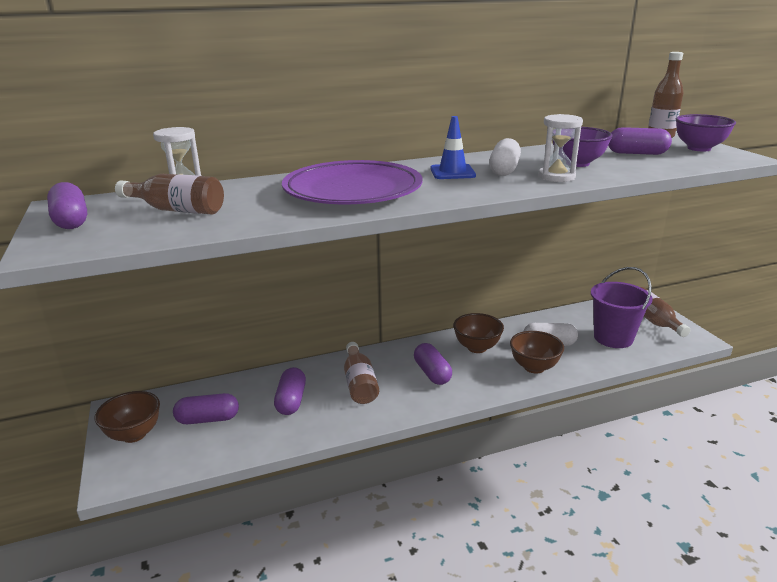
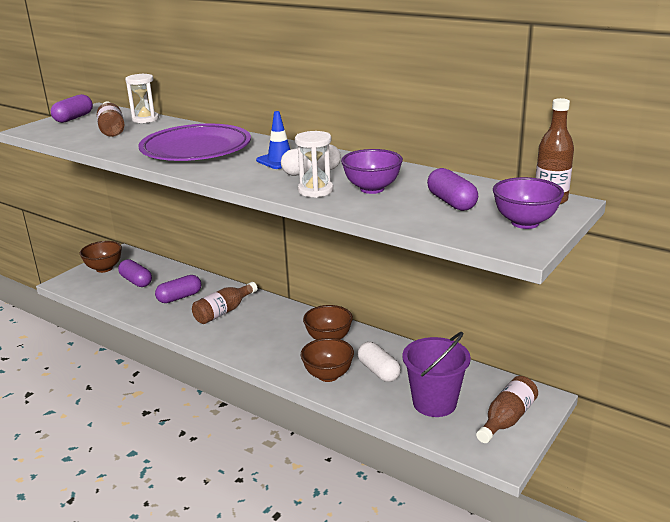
camera: 55 degrees right, 0 degrees up
(432, 373) = (267, 334): purple capsule -> none

